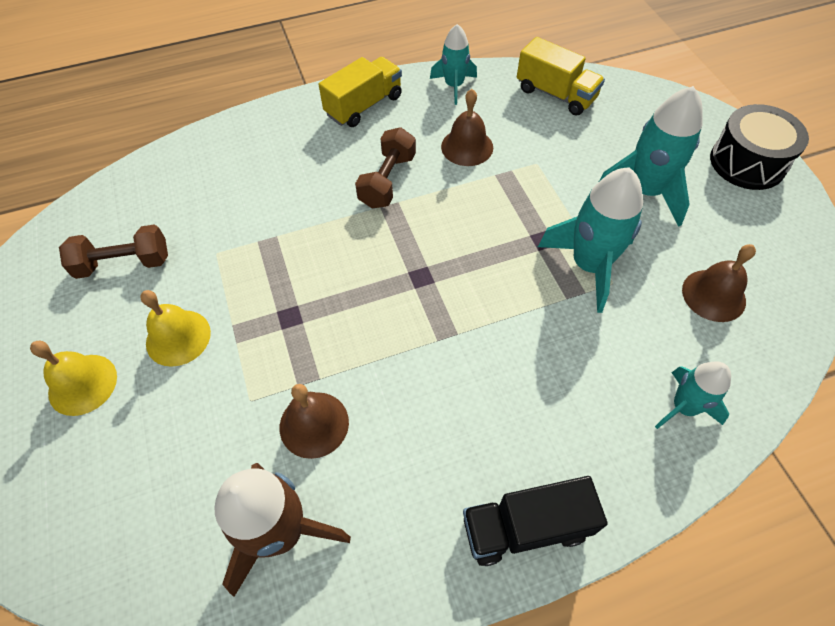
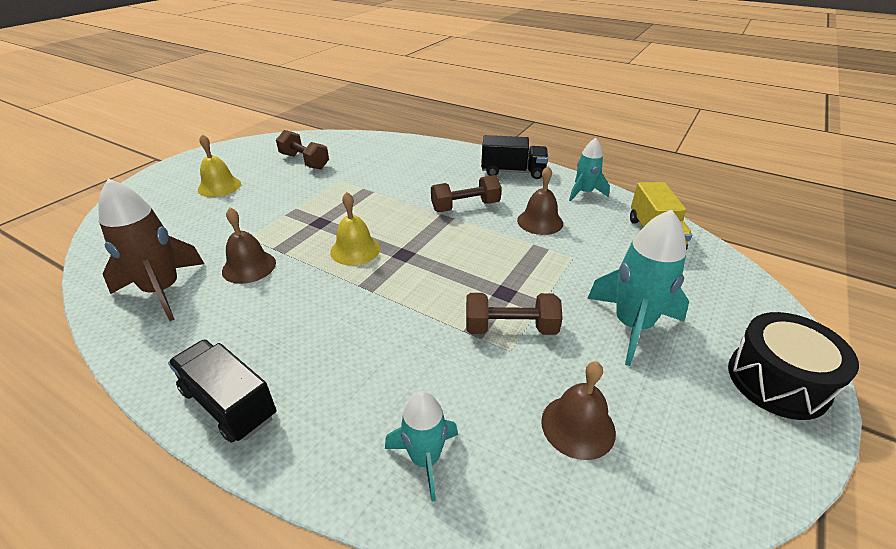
camera: 50 degrees right, 20 degrees down
(178, 337) = (272, 197): yellow bell -> yellow bell (355, 250)
(364, 106) = (513, 172): yellow truck -> black truck
(589, 265) = (510, 328): turquoise rocket -> brown dumbbell

